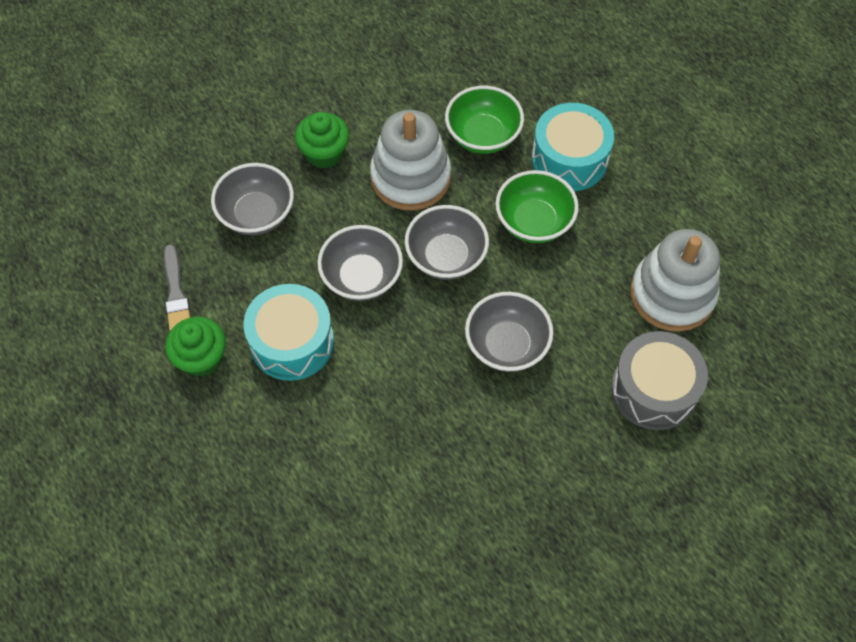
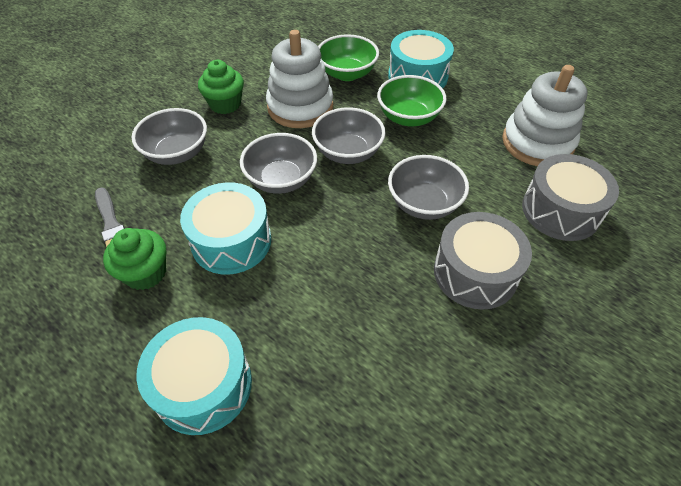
camera: 15 degrees left, 10 degrees down
(235, 486) = (203, 385): none -> turquoise drum
(528, 439) = (475, 273): none -> grey drum

